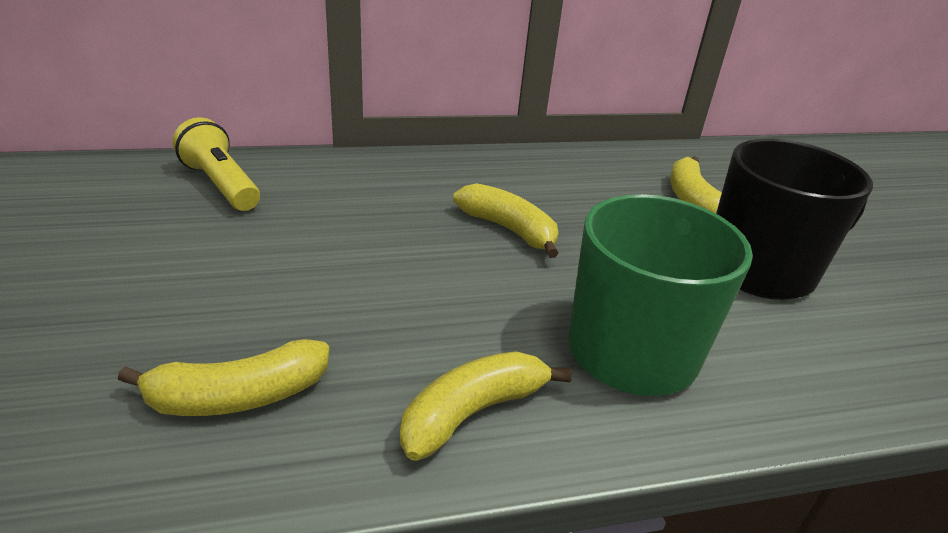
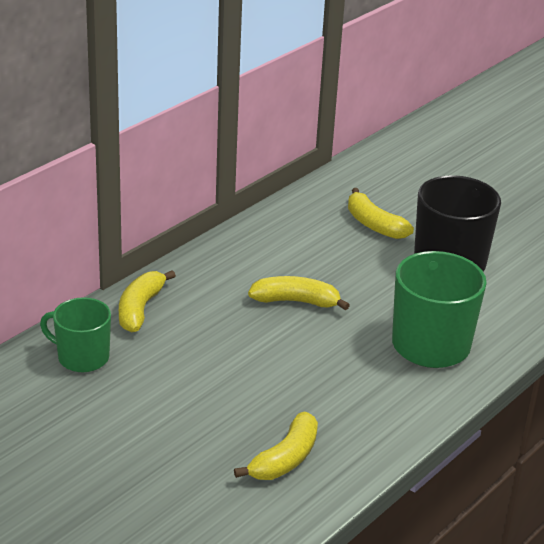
camera: 35 degrees left, 0 degrees up
(221, 185) = (82, 357): yellow flashlight -> green mug
(473, 412) = (392, 410): yellow banana -> yellow banana (140, 309)

